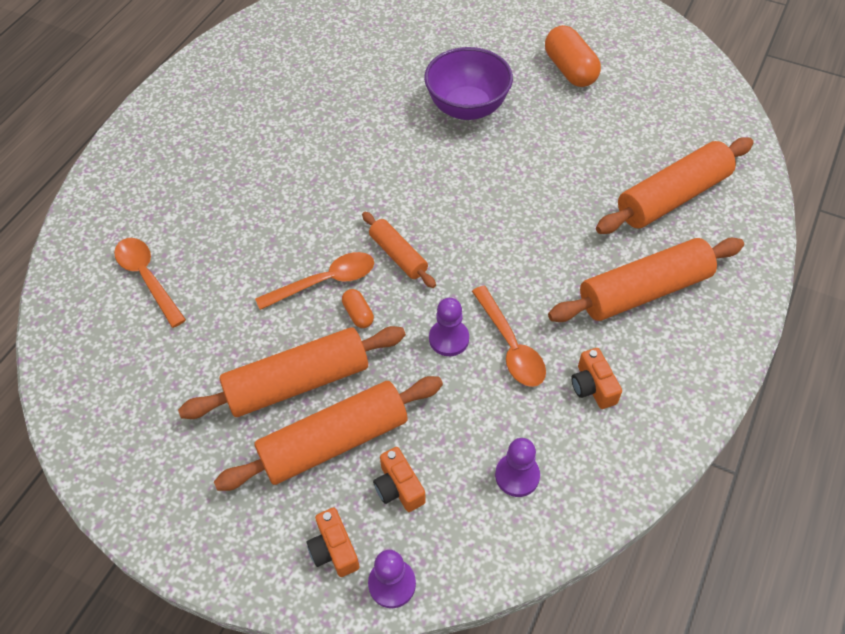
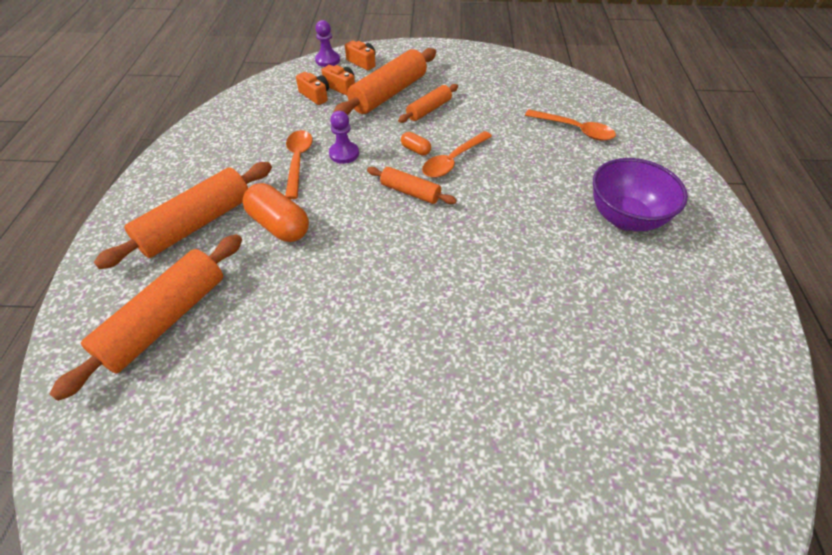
camera: 155 degrees right, 5 degrees down
(298, 383) = (429, 109): orange rolling pin -> orange rolling pin, size x0.55
(467, 108) = (424, 358): purple bowl -> purple bowl (625, 218)
(511, 346) = (298, 161): orange spoon -> orange spoon turned 45 degrees clockwise
(517, 476) = (275, 106): purple pawn -> none
(570, 70) = (313, 477): orange capsule -> orange capsule (279, 225)
(593, 387) = (233, 155): orange camera -> orange camera (315, 95)

